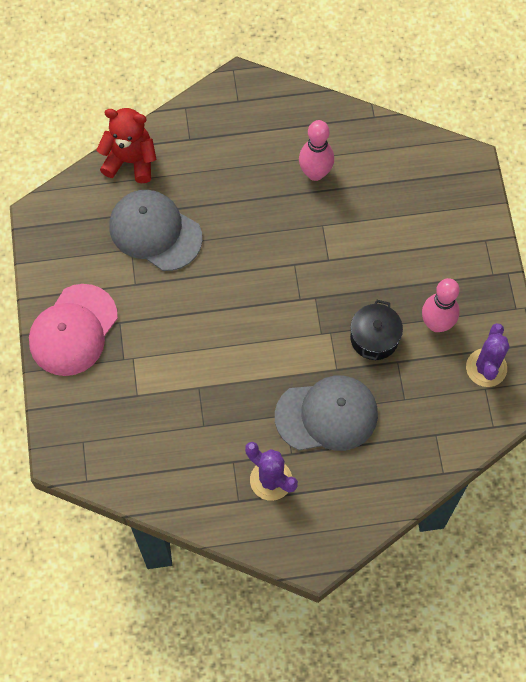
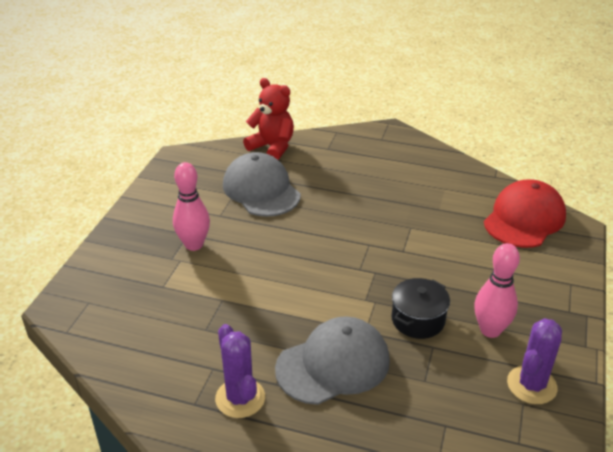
camera: 25 degrees right, 30 degrees down
(73, 330) = (146, 227): pink cap -> none
(315, 173) = (423, 194): pink bowling pin -> pink bowling pin (194, 245)
(327, 415) = (333, 364): grey cap -> grey cap turned 45 degrees counterclockwise
(421, 170) = (524, 219): none -> red cap

